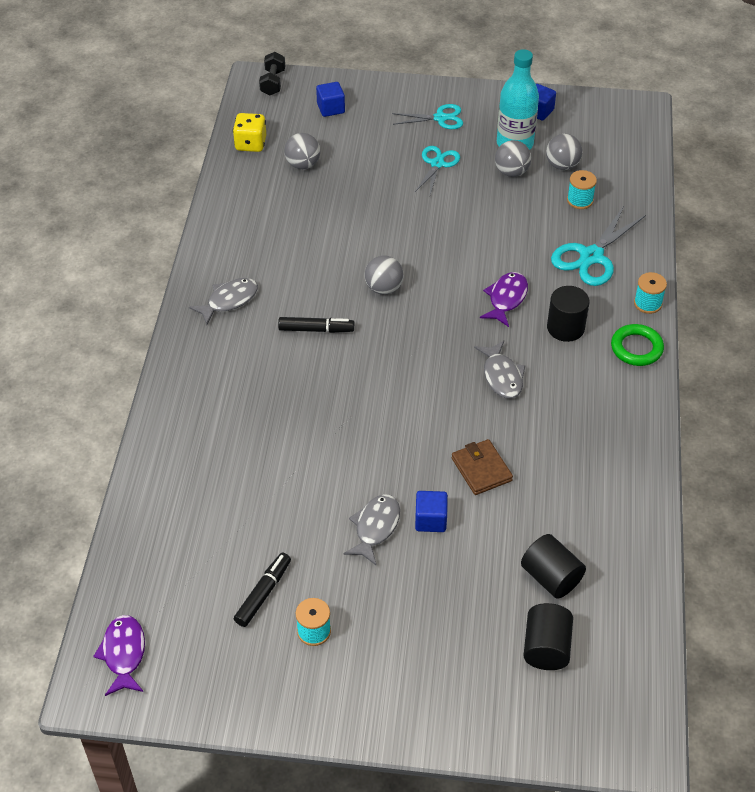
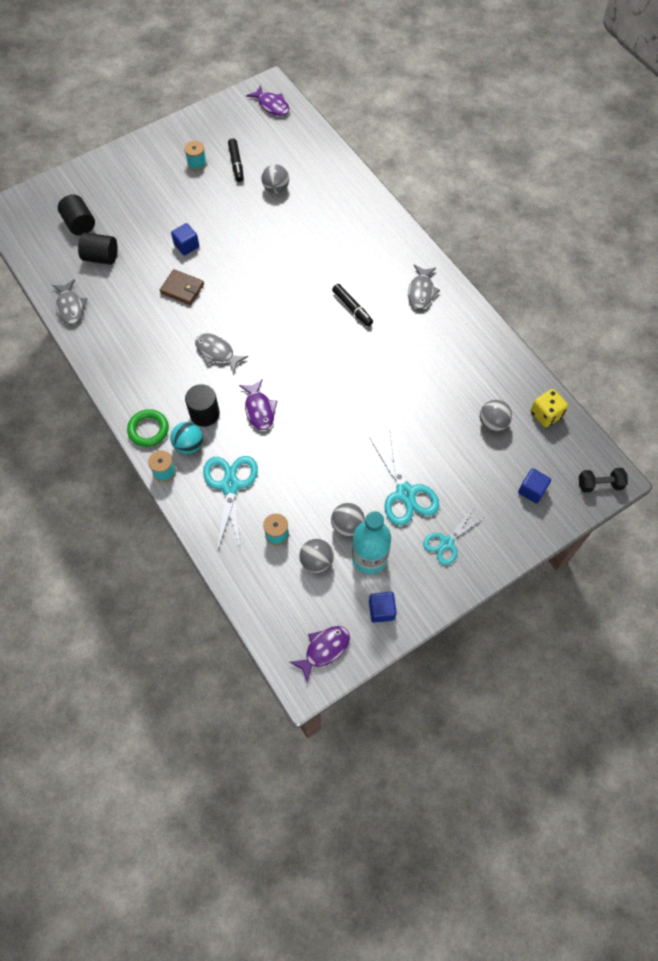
camera: 140 degrees right, 15 degrees up
(273, 82) = (599, 484): black dumbbell -> black dumbbell turned 60 degrees counterclockwise
(316, 329) = (352, 308): black marker -> black marker turned 90 degrees counterclockwise
(375, 527) = (211, 224): grey fish -> grey fish (70, 307)
(383, 288) = (341, 363): grey ball -> grey ball (276, 189)
(437, 164) = (405, 493): turquoise scissors -> turquoise scissors, size x1.55
(604, 311) = (189, 445): none -> turquoise ball
(608, 115) = (324, 650): none -> purple fish

